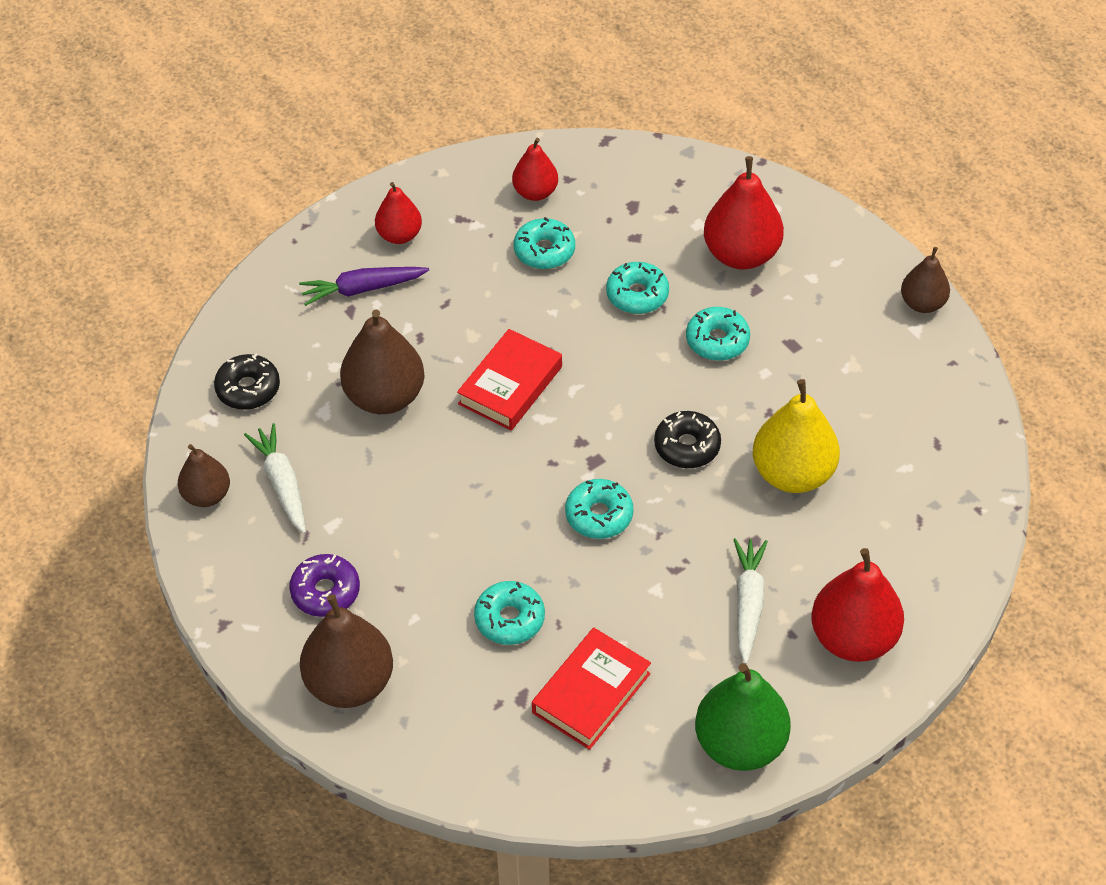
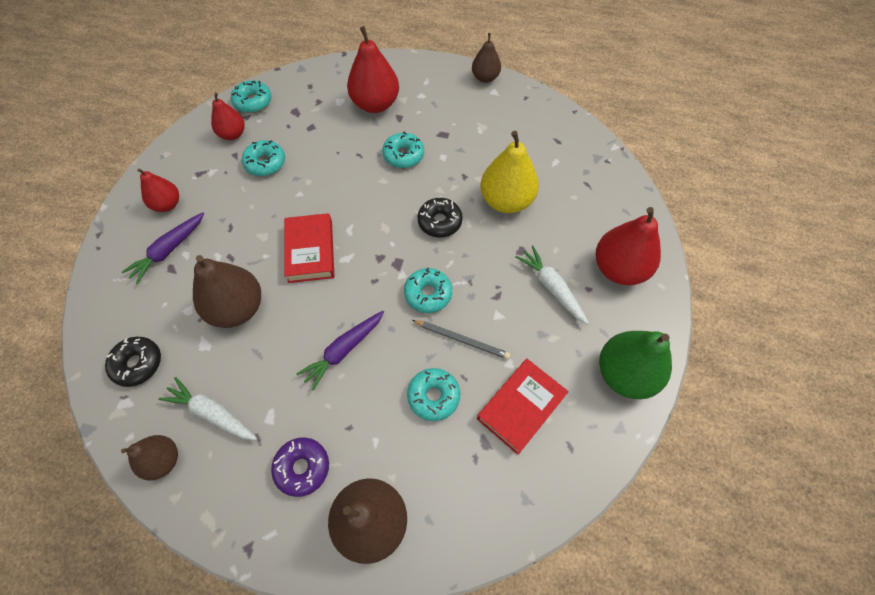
camera: 40 degrees left, 10 degrees up
(457, 512) = (343, 351): none -> purple carrot
(591, 693) = (521, 407): red book -> red book turned 45 degrees clockwise
(592, 586) = (462, 340): none -> grey pencil
(637, 295) = (339, 156): turquoise donut -> turquoise donut (253, 102)

